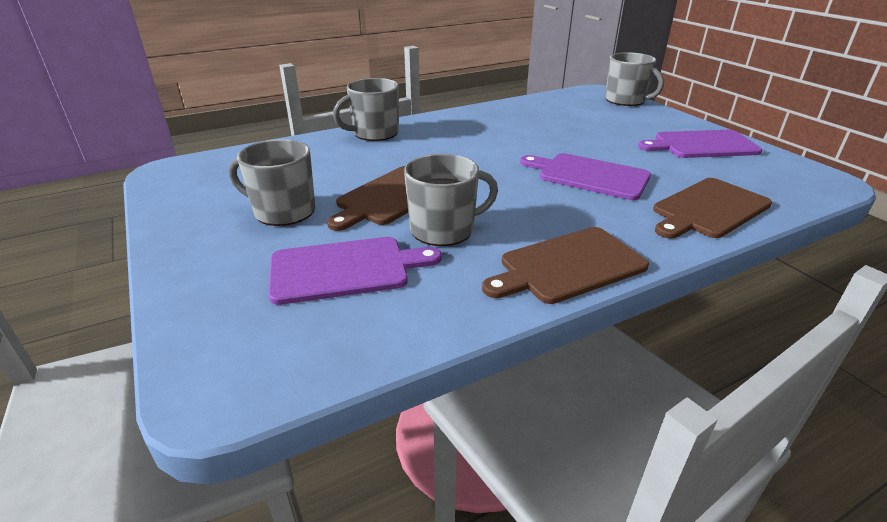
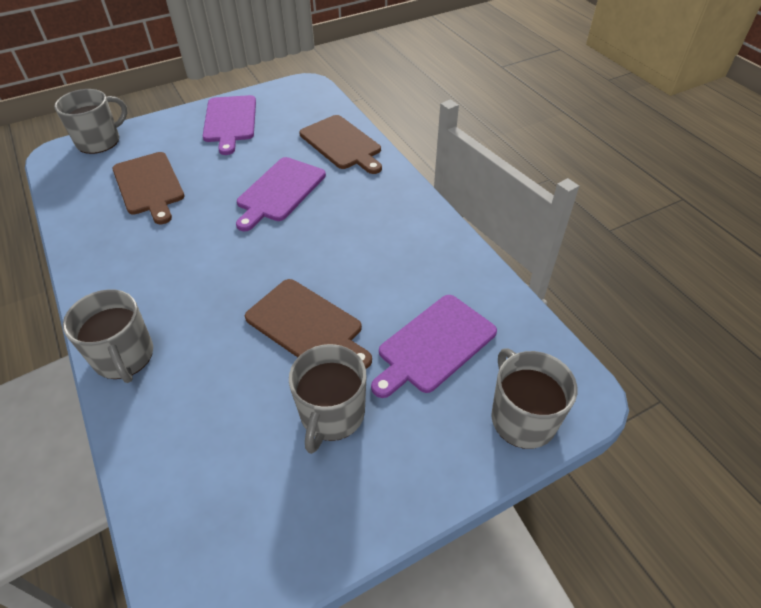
camera: 90 degrees left, 15 degrees up
(345, 269) = (434, 345): purple cutting board -> purple cutting board turned 120 degrees counterclockwise
(444, 229) = (370, 285): grey mug -> grey mug (522, 418)
(568, 266) = (419, 220): brown cutting board -> brown cutting board (149, 185)

